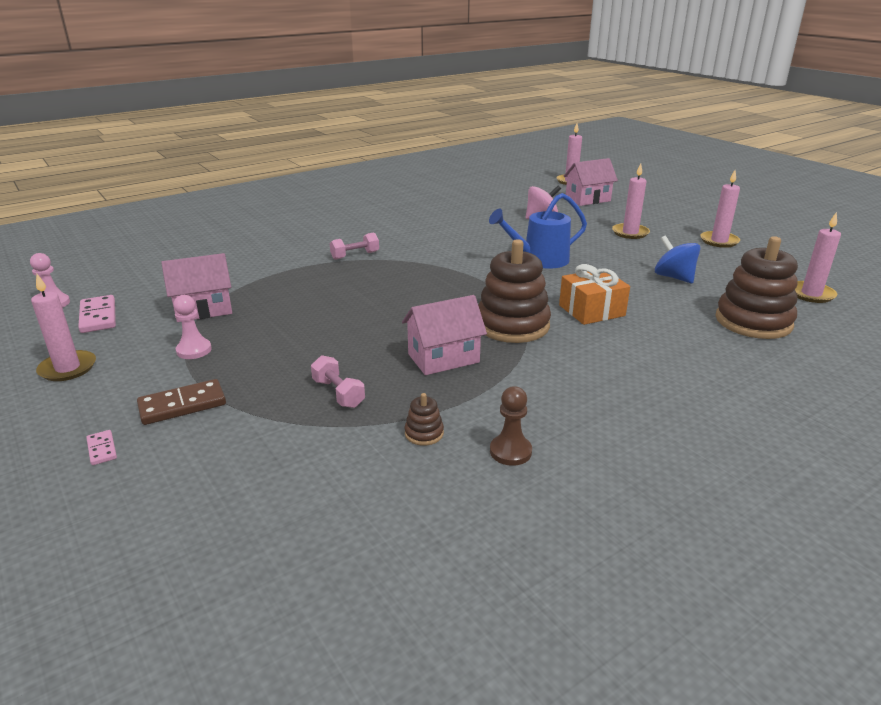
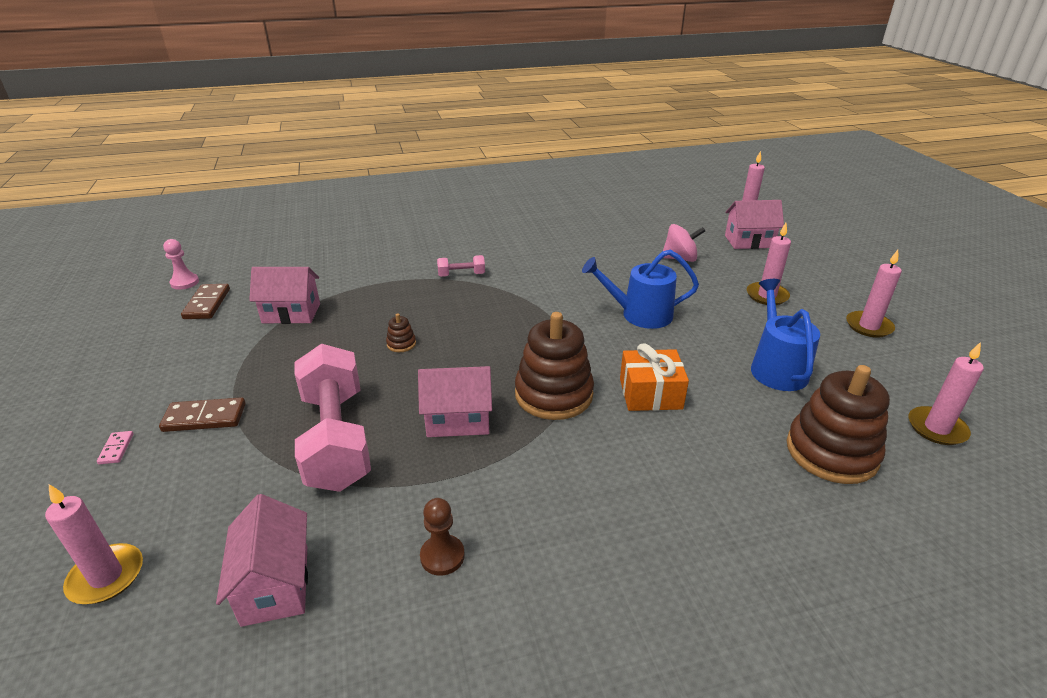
camera: 20 degrees right, 5 degrees up
(68, 368) = (149, 355): pink candle -> pink candle (106, 576)
(98, 317) = (207, 304): pink domino -> brown domino
(194, 350) = (253, 358): pink pawn -> none
(338, 393) = (336, 438): pink dumbbell -> pink dumbbell, size x2.35
(374, 508) = (275, 584): none -> pink house
(424, 433) = (378, 509): brown stacking toy -> brown stacking toy (401, 344)
(674, 277) = (776, 368): blue spinning top -> blue watering can

